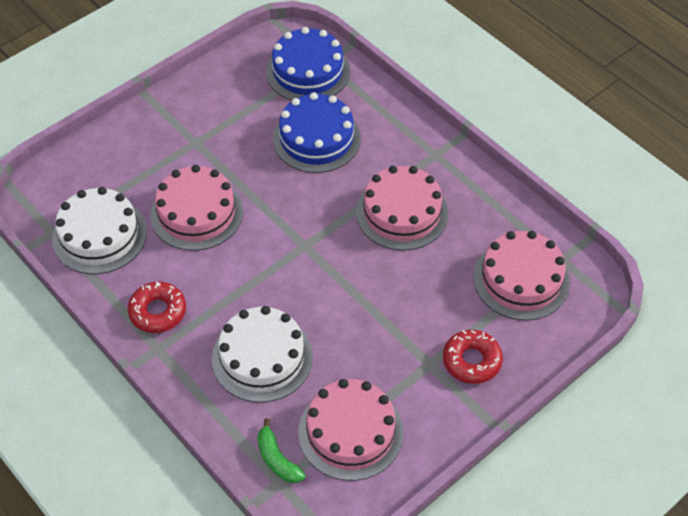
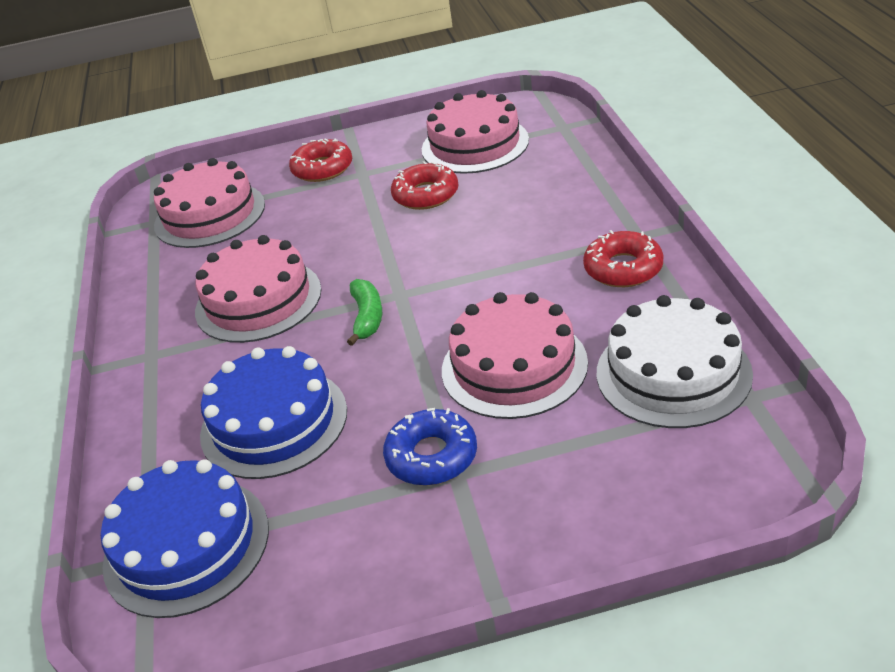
camera: 145 degrees left, 15 degrees down
(214, 147) = (432, 456): none -> blue donut
(262, 357) = (523, 207): white cake -> none
(277, 459) = (556, 139): green banana -> green banana (367, 317)
(352, 351) = (426, 195): none -> red donut

